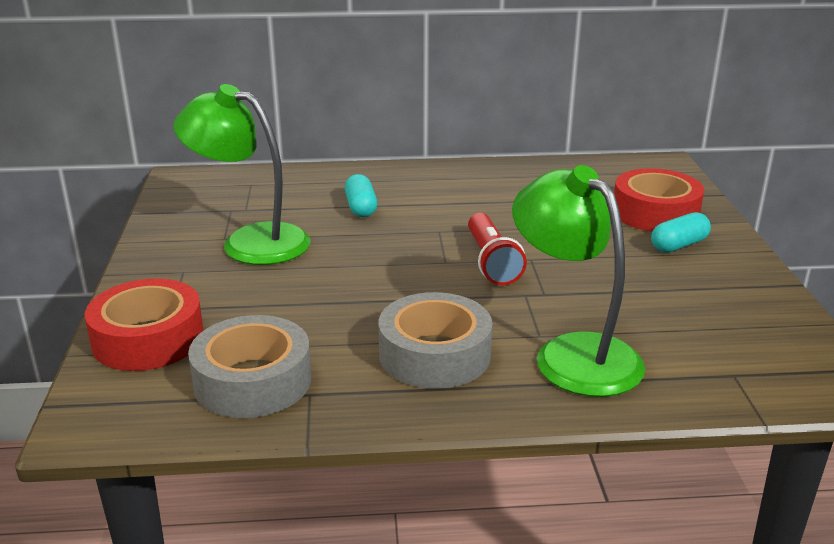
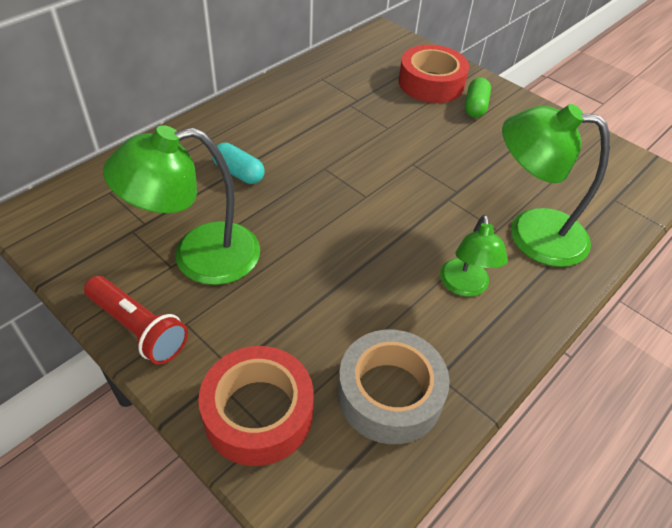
camera: 45 degrees left, 20 degrees up
(434, 355) = (465, 286): grey tape -> green lamp
(491, 262) = (394, 180): red flashlight -> red flashlight (138, 328)
(679, 245) = (475, 107): turquoise capsule -> green capsule

